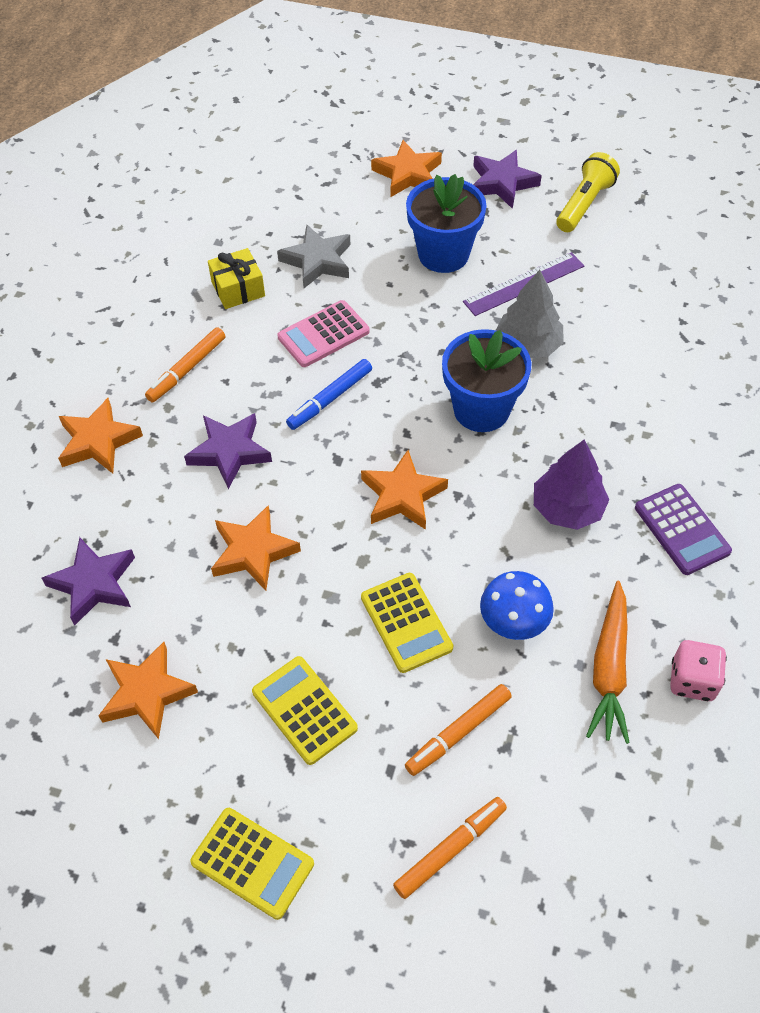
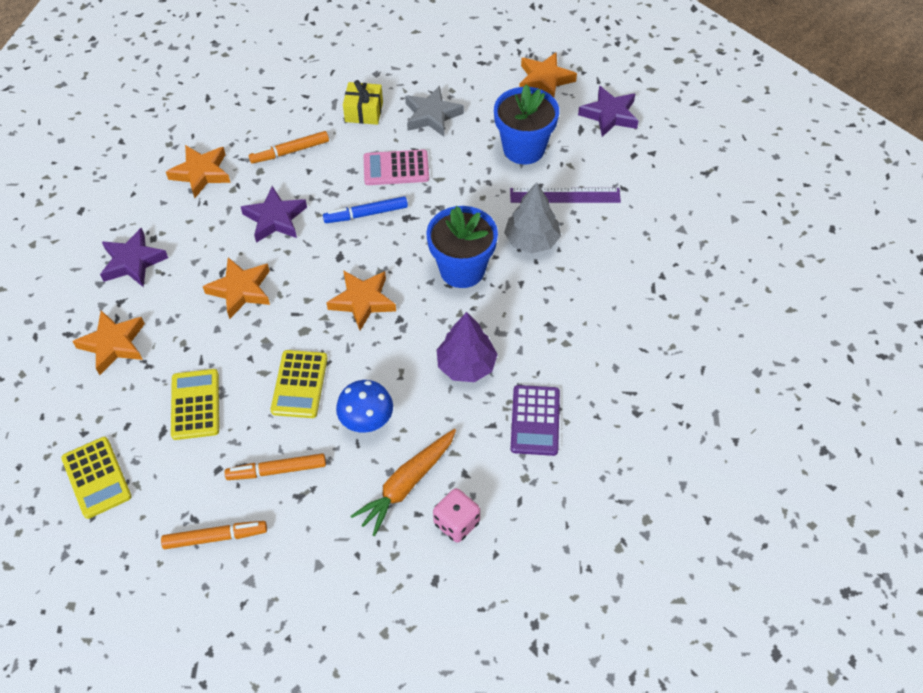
camera: 30 degrees right, 0 degrees up
(584, 204) = (659, 156): yellow flashlight -> none

